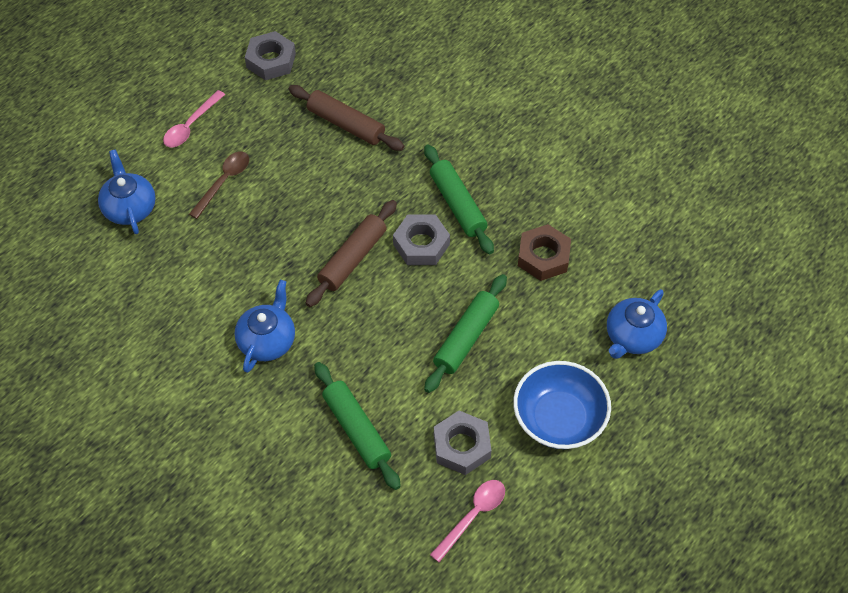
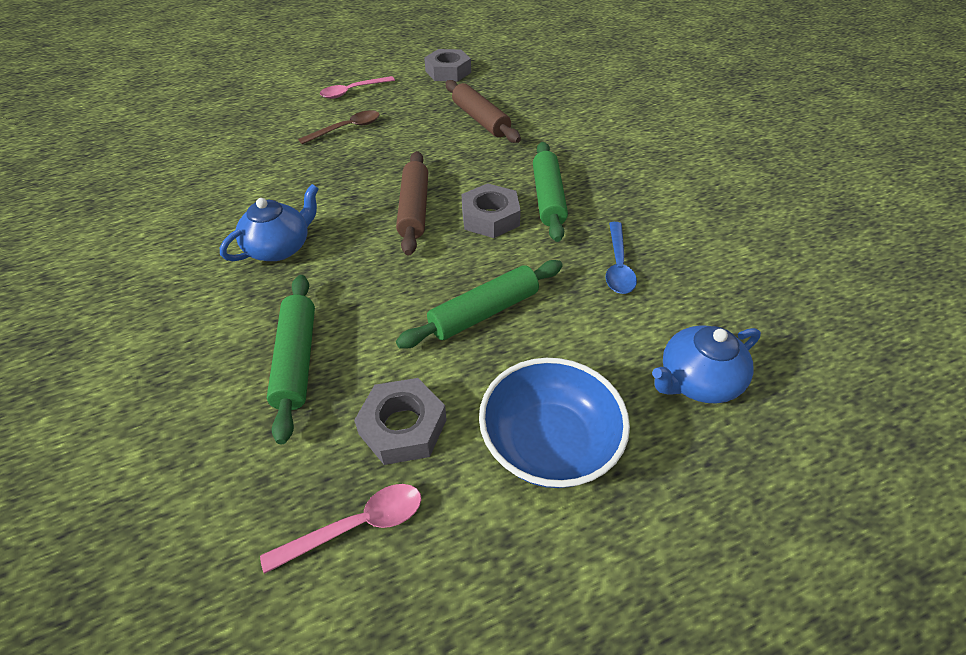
camera: 25 degrees right, 10 degrees down
(129, 208) = (258, 125): blue teapot -> none
(353, 259) = (414, 209): brown rolling pin -> brown rolling pin turned 60 degrees counterclockwise
(543, 257) = (618, 266): brown nut -> blue spoon

